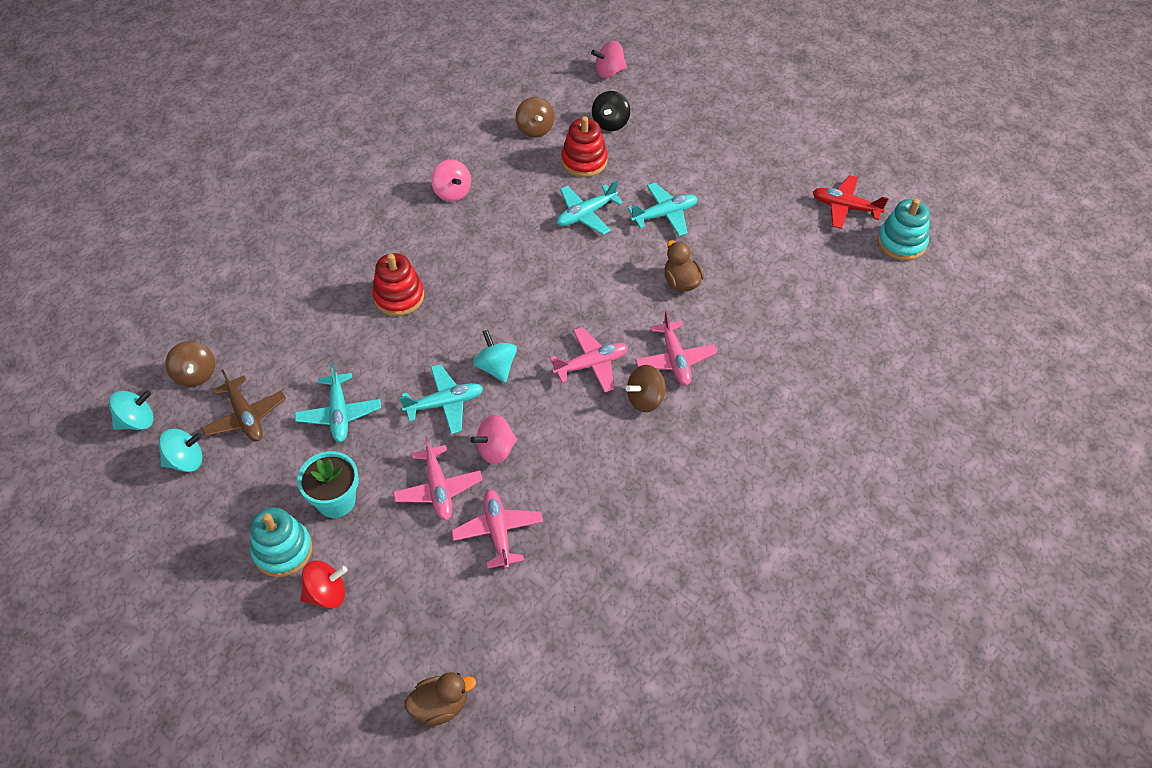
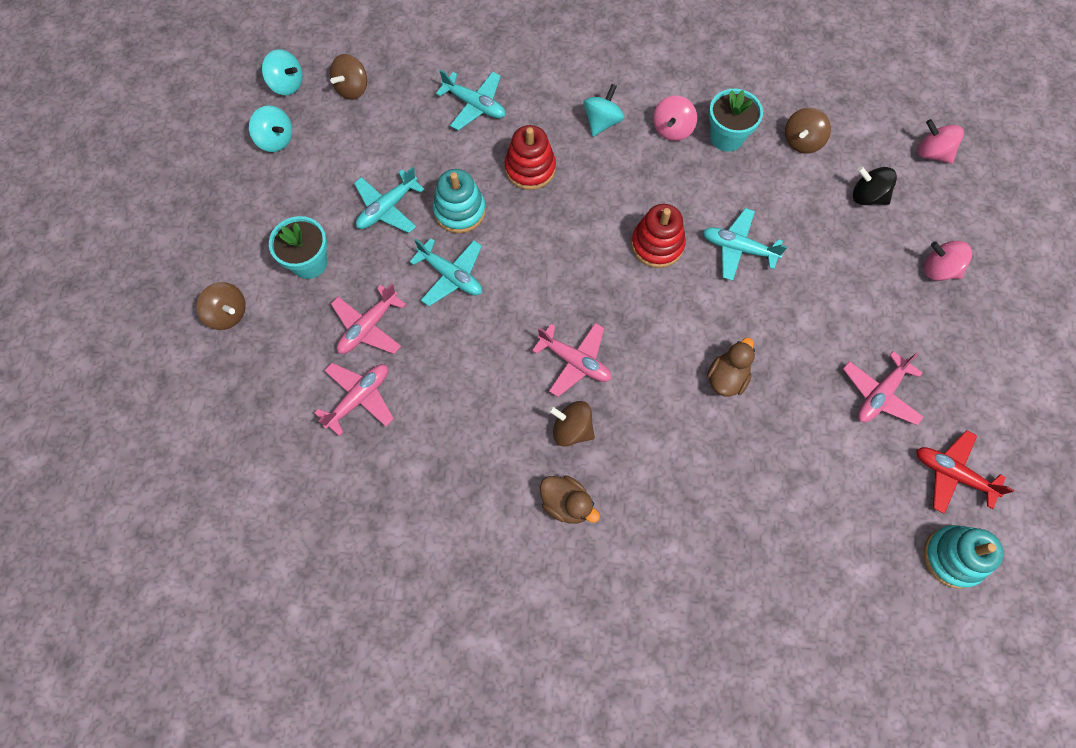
camera: 55 degrees right, 15 degrees up
(245, 416) = (339, 148): brown plane -> none
(283, 550) = (244, 258): turquoise stacking toy -> turquoise stacking toy (459, 211)
(327, 593) = (228, 314): red spinning top -> brown spinning top
(440, 706) = (184, 459): brown duck -> brown duck (566, 504)
(490, 166) = (726, 137): none -> turquoise flower pot
(496, 367) = (515, 289): turquoise spinning top -> turquoise spinning top (602, 122)
(496, 450) = (434, 344): pink spinning top -> pink spinning top (939, 269)
(584, 161) = (800, 205): red stacking toy -> red stacking toy (657, 245)
(610, 123) = (867, 196): black spinning top -> black spinning top turned 45 degrees clockwise
(665, 214) = (795, 314): turquoise plane -> turquoise plane (475, 105)
(675, 359) = (634, 428): pink plane -> pink plane (880, 394)
(845, 207) = (952, 474): red plane -> red plane turned 45 degrees counterclockwise

